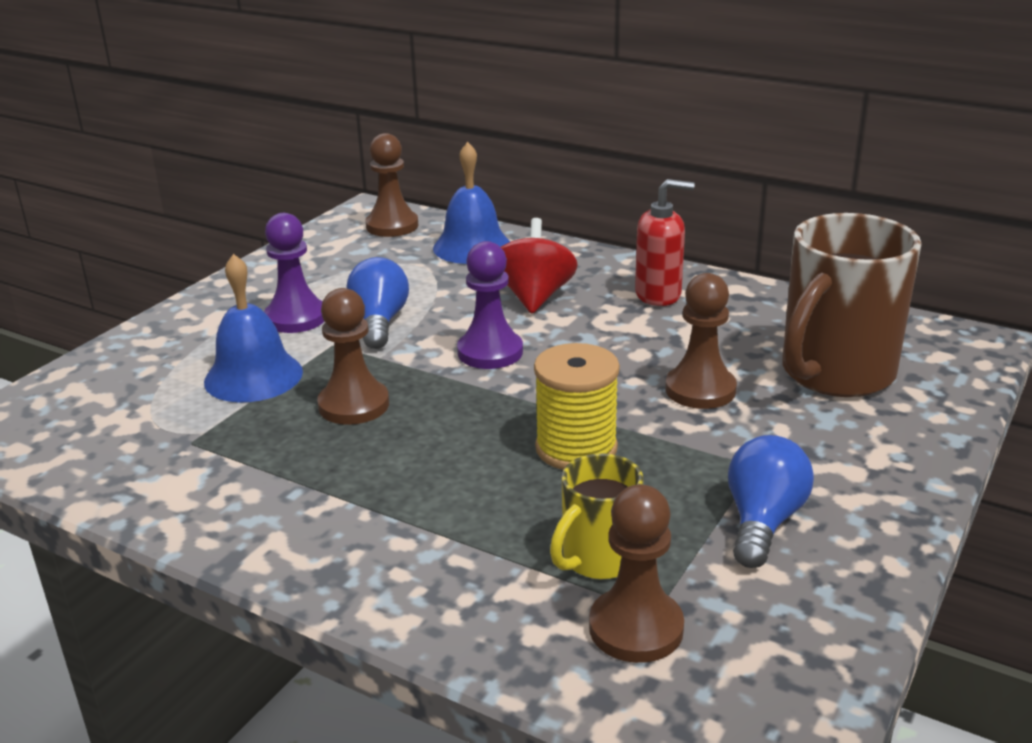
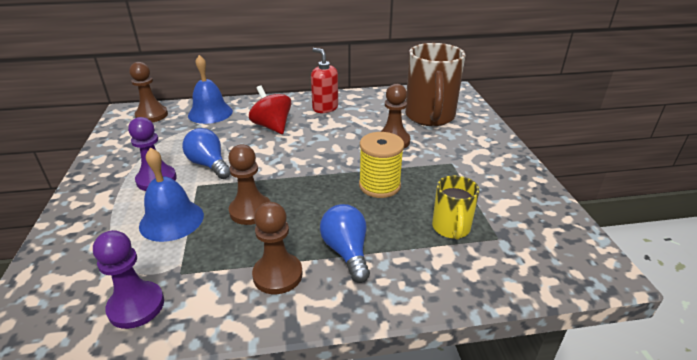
camera: 40 degrees left, 5 degrees up
(490, 352) = (285, 158): purple pawn -> purple pawn (136, 306)
(636, 628) = (501, 249): brown pawn -> brown pawn (277, 275)
(658, 295) = (325, 108): red soap dispenser -> red soap dispenser turned 90 degrees counterclockwise
(763, 522) = (483, 183): blue light bulb -> blue light bulb (346, 252)

